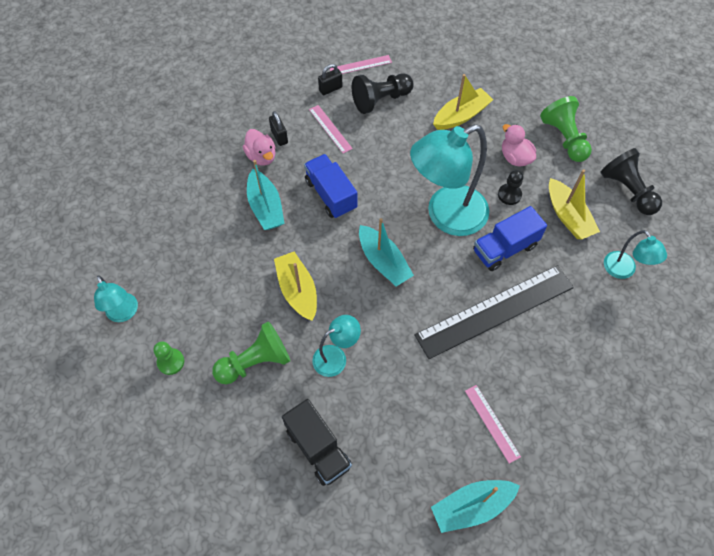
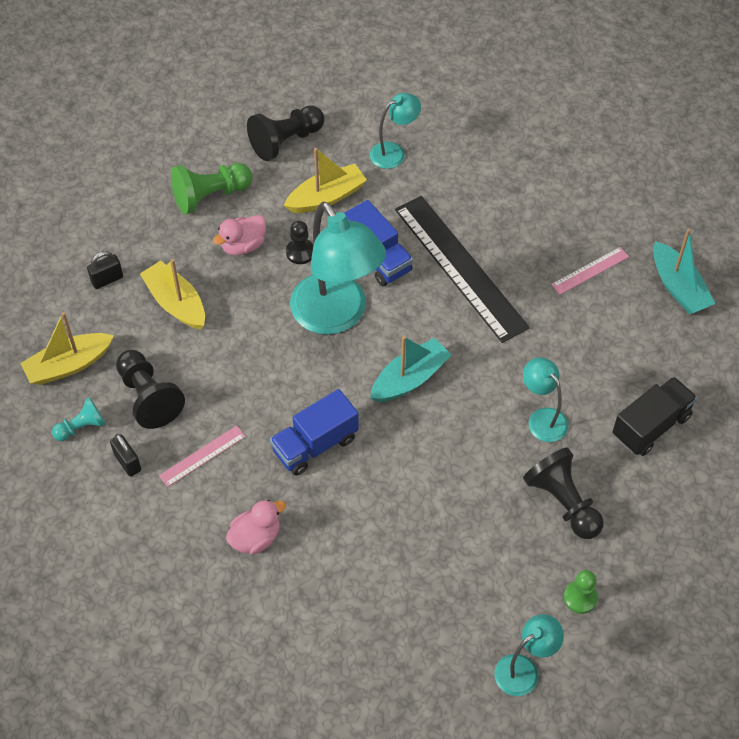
camera: 95 degrees left, 5 degrees down
(255, 362) = (563, 502): green pawn -> black pawn
(265, 207) = (341, 521): turquoise boat -> none
(279, 137) = (219, 519): black padlock -> black padlock (107, 279)
(297, 290) = (462, 468): yellow boat -> yellow boat (69, 365)
(360, 65) = (81, 427): pink ruler -> turquoise pawn

